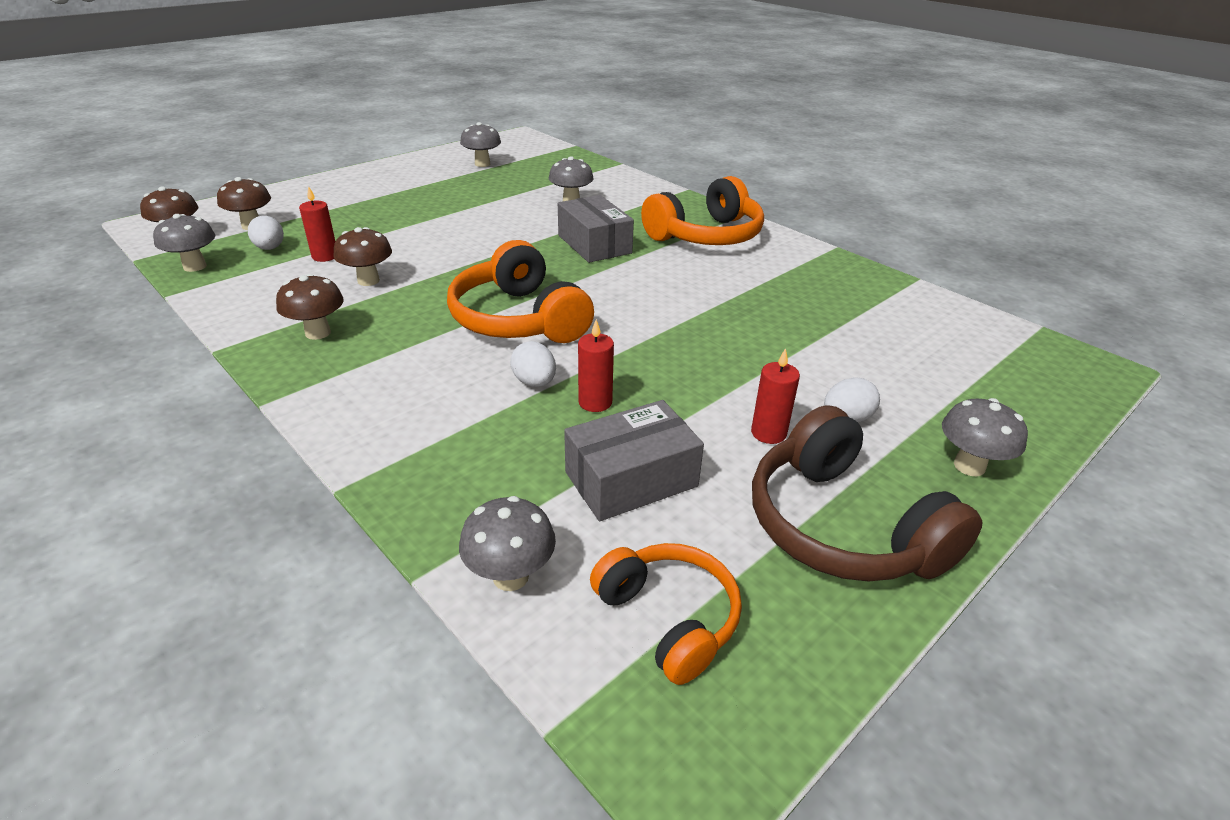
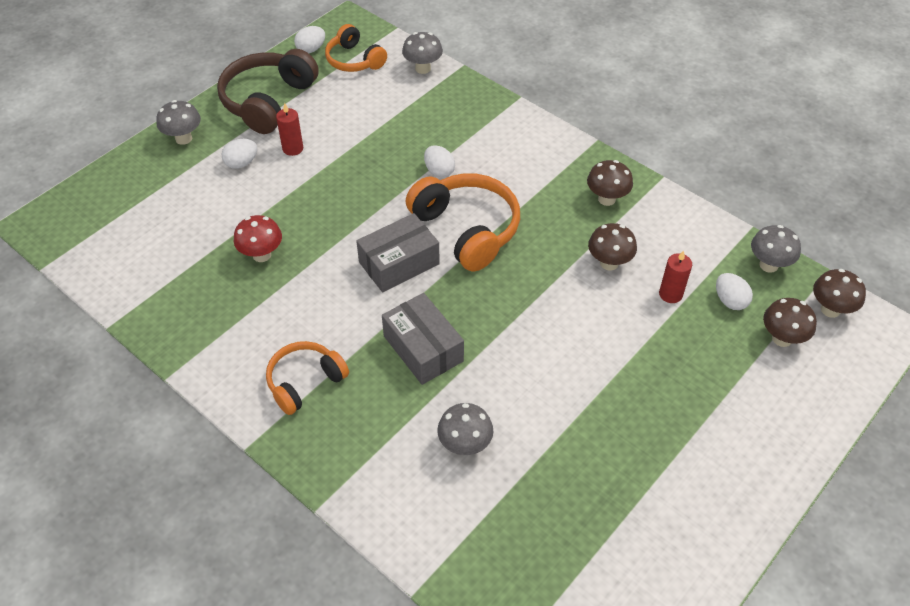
camera: 175 degrees right, 15 degrees up
(482, 164) = (618, 554): grey mushroom -> none
(595, 402) = (397, 160): red candle -> none
(631, 479) = (372, 114): grey box -> grey box (399, 263)
(706, 236) = (305, 382): orange headphones -> orange headphones, size x0.63
(775, 317) = (262, 255): none -> red mushroom
(782, 666) = (311, 49): none -> white egg
(842, 526) = (268, 101): brown headphones -> brown headphones turned 120 degrees counterclockwise

